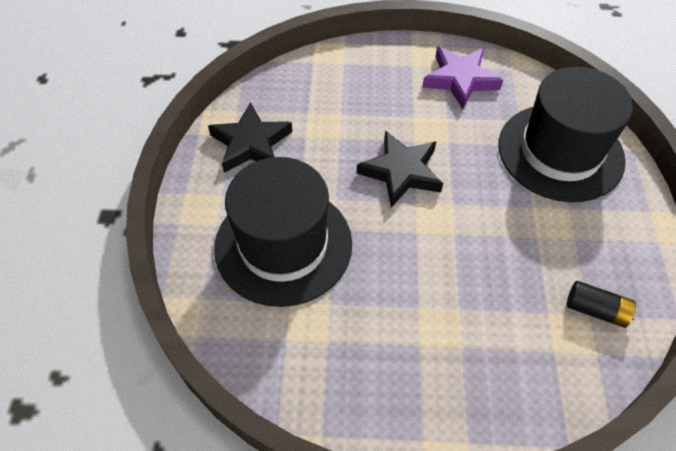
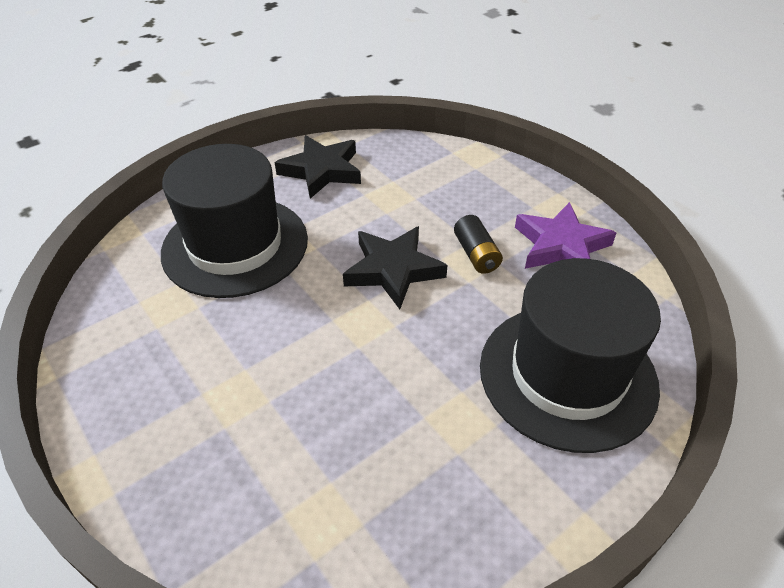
camera: 50 degrees right, 10 degrees down
(596, 310) = (375, 527): black battery -> black battery (476, 254)

